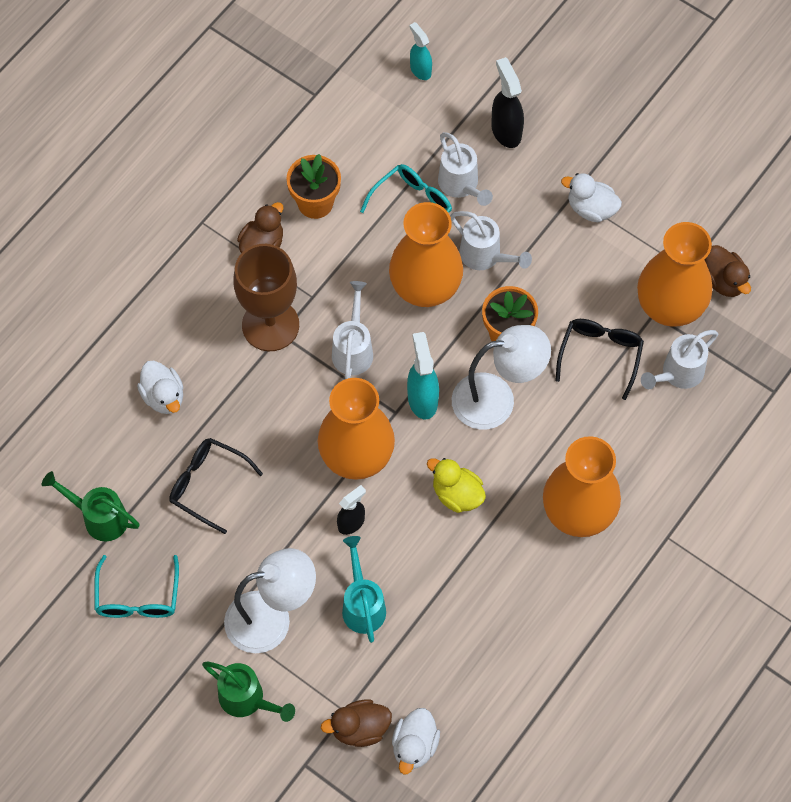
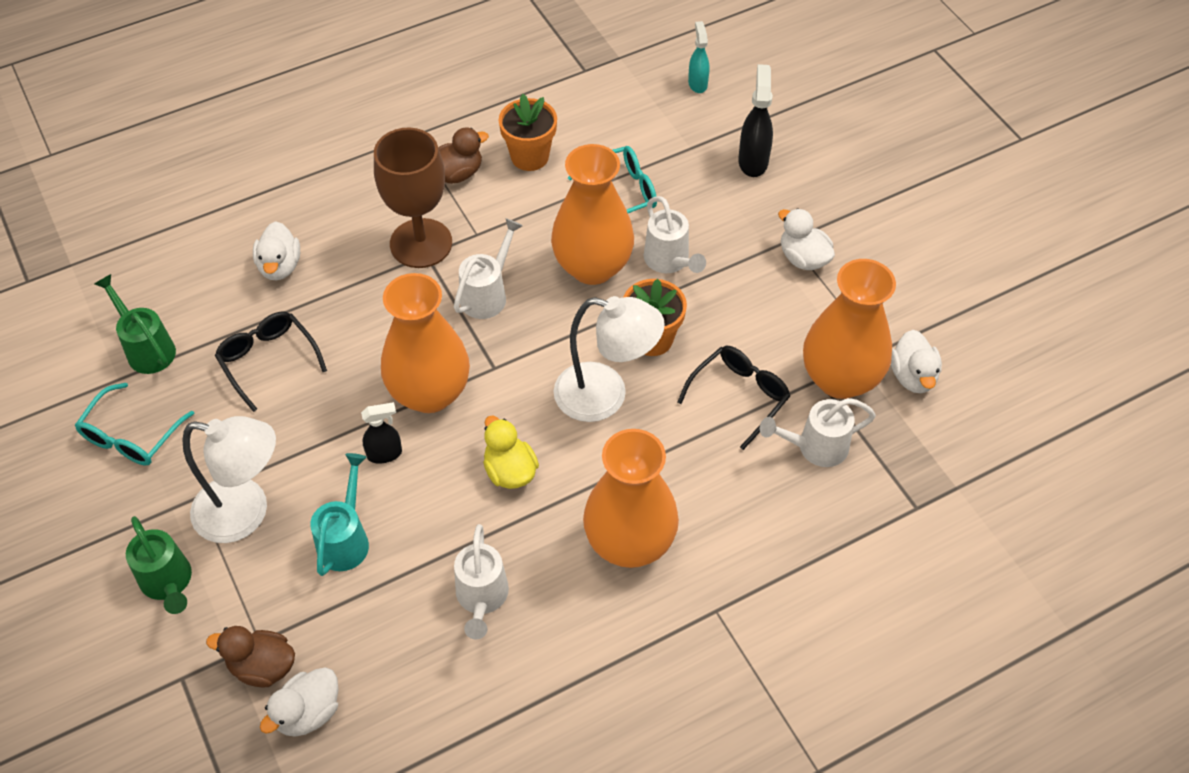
camera: 25 degrees right, 10 degrees down
(422, 399) = (529, 366): turquoise spray bottle -> none
(461, 185) = (681, 191): white watering can -> white watering can (481, 598)
(723, 281) = (912, 376): brown duck -> white duck

